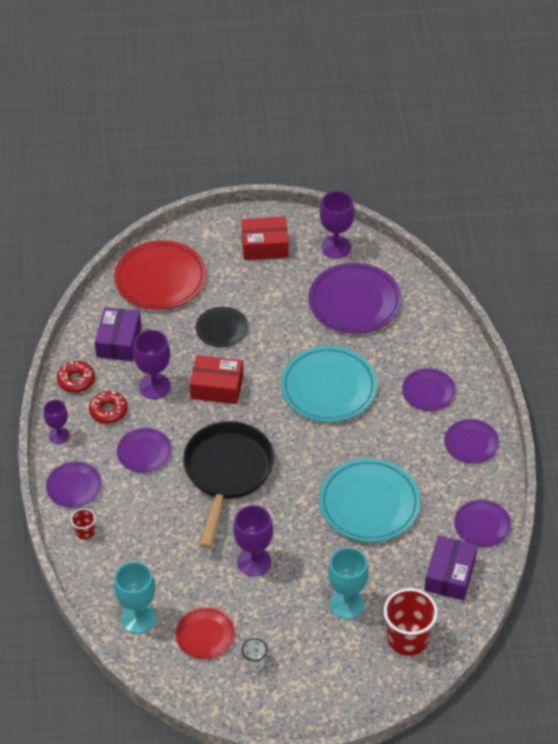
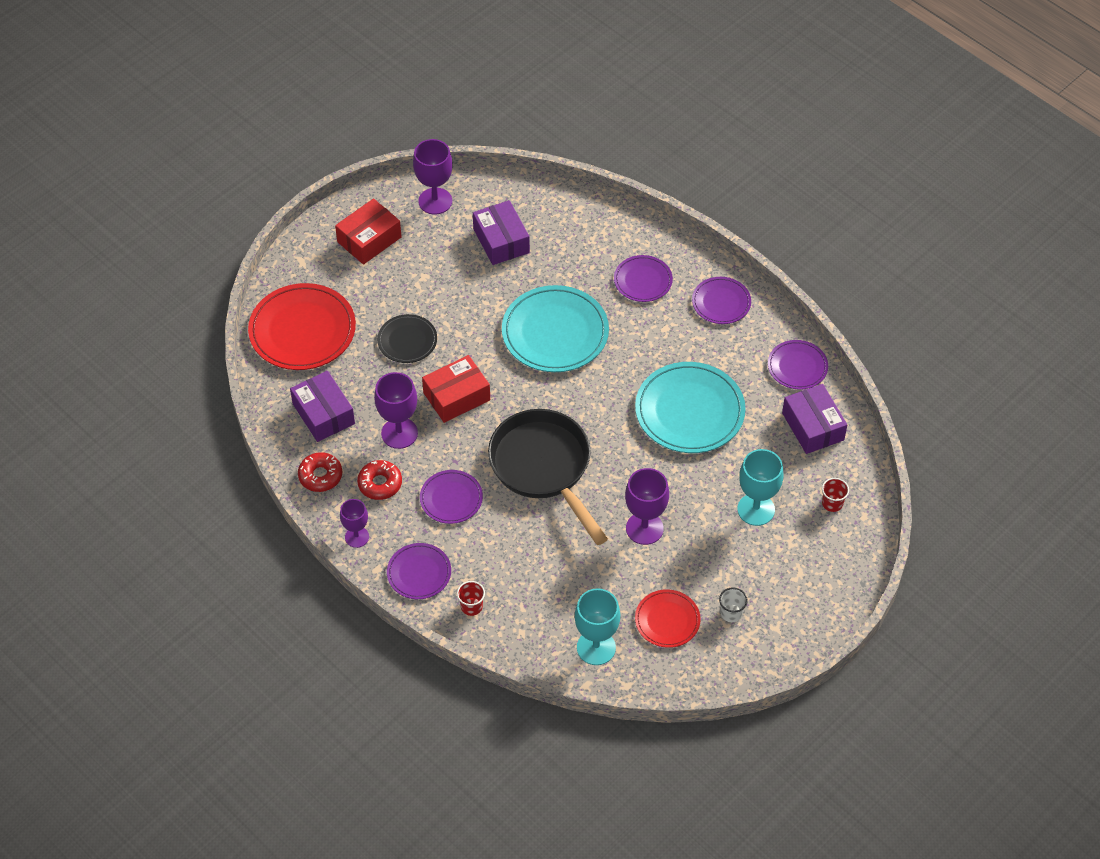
camera: 40 degrees left, 5 degrees up
(354, 302) = (501, 241): purple plate -> purple box
(408, 639) = (832, 503): red cup -> red cup, size x0.48

